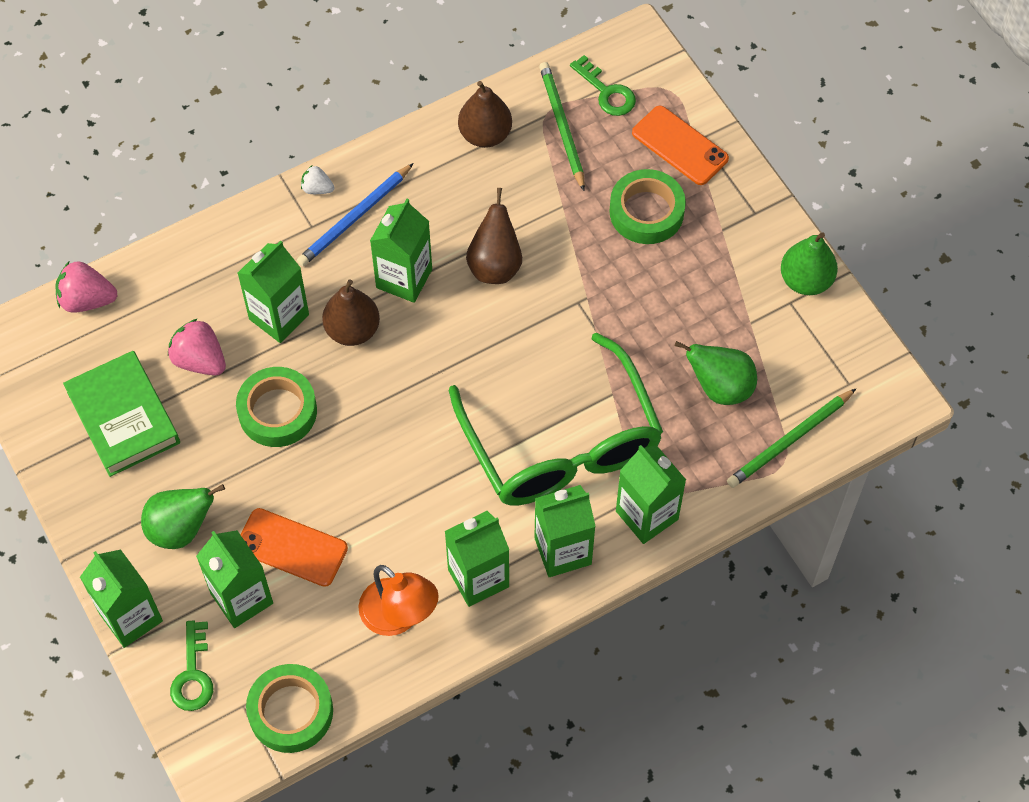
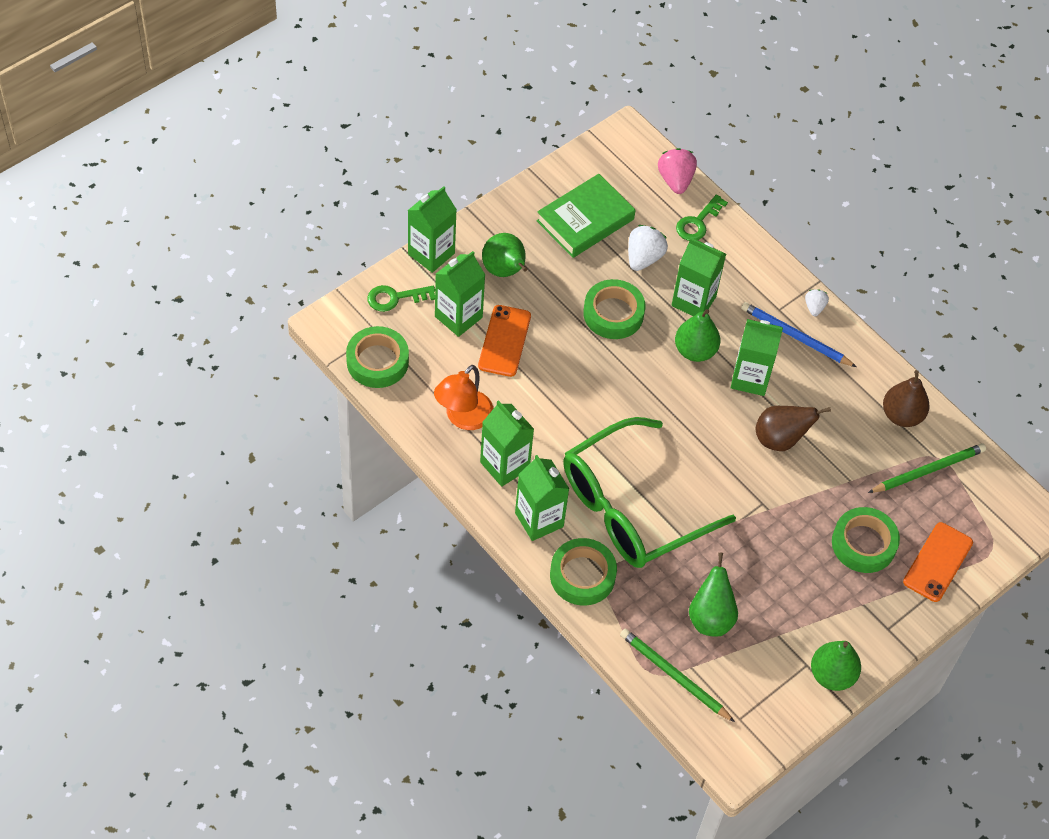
camera: 75 degrees right, 5 degrees down
(200, 360) = (644, 258): pink strawberry -> white strawberry
(352, 330) = (695, 351): brown pear -> green pear
(607, 92) = (974, 500): green key -> green key (698, 222)
(647, 515) = (582, 575): green carton -> green tape

